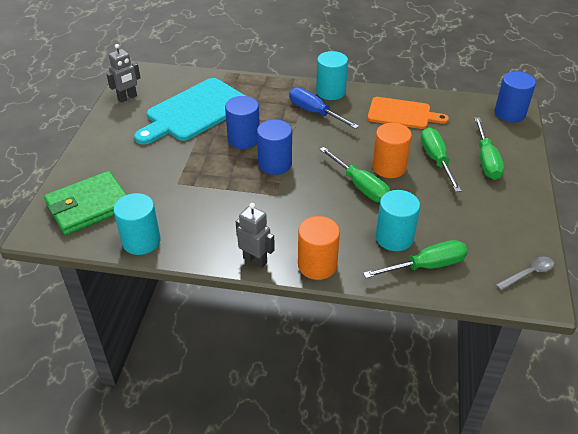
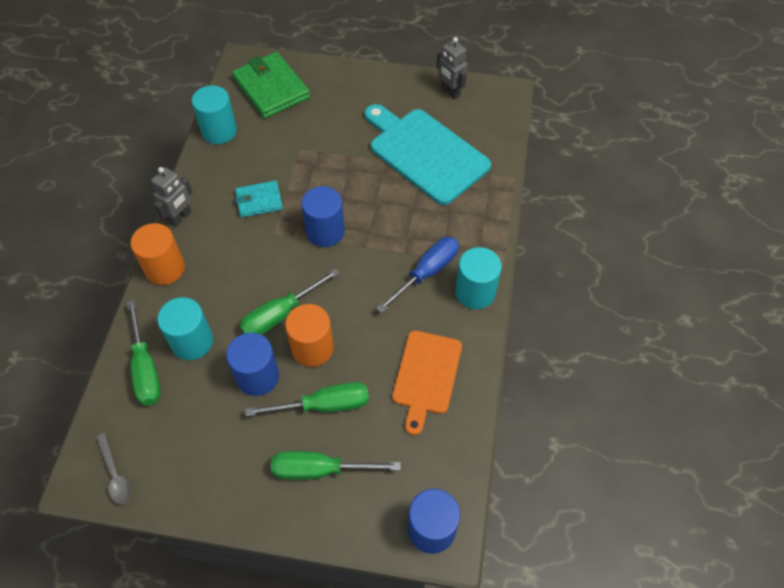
camera: 90 degrees right, 15 degrees up
(238, 206) = (259, 201): none -> turquoise wallet
(243, 139) = (372, 201): blue cylinder -> blue cylinder (257, 376)

